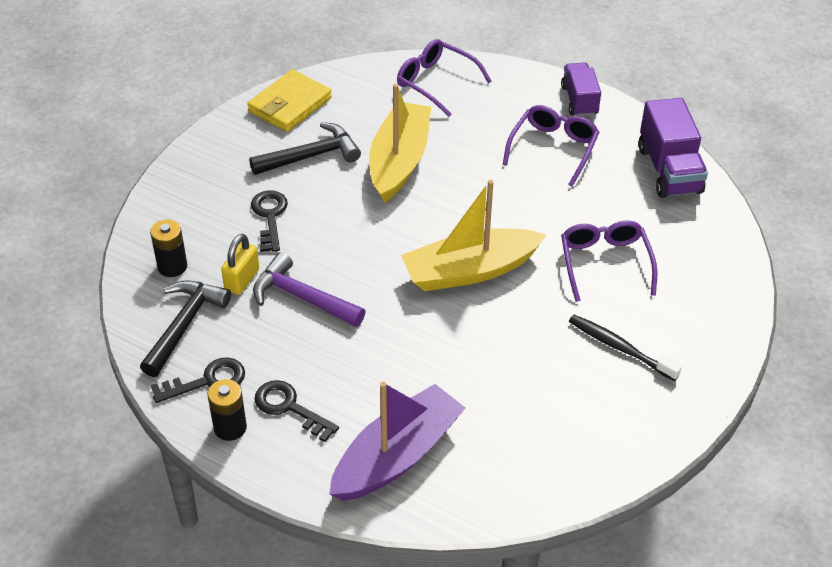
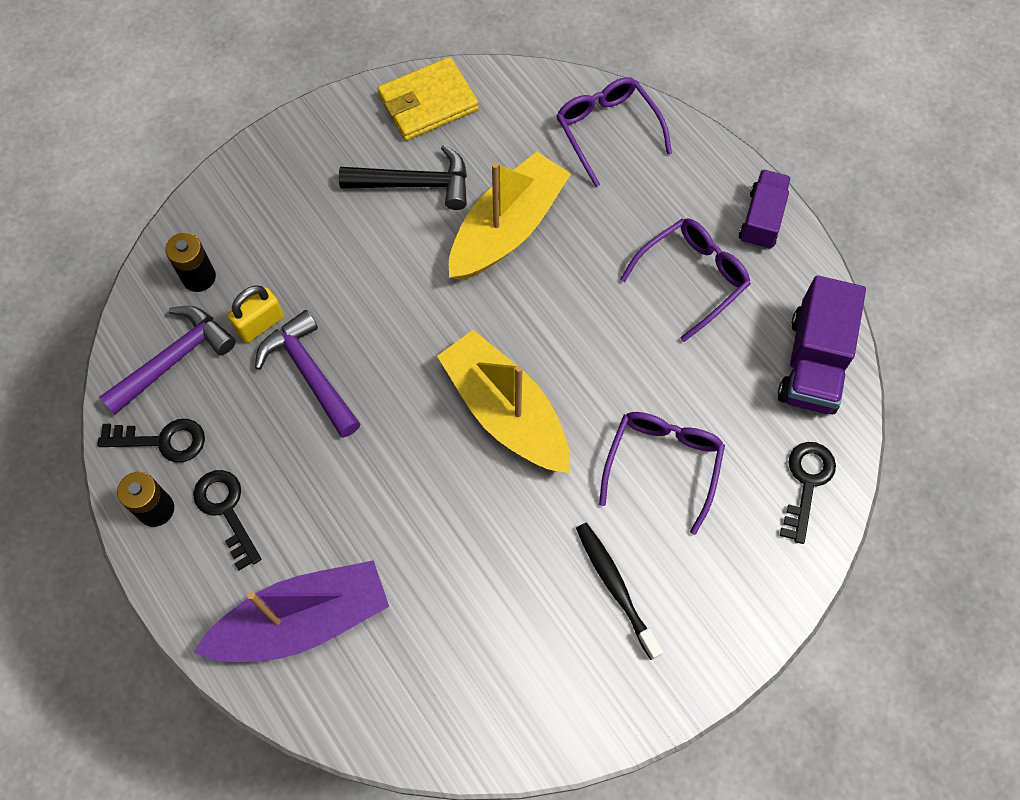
camera: 25 degrees right, 20 degrees up
(184, 325) = (174, 359): black hammer -> purple hammer
(269, 216) = (330, 250): black key -> black key (806, 483)
(470, 271) = (506, 412): yellow boat -> yellow boat turned 45 degrees clockwise

